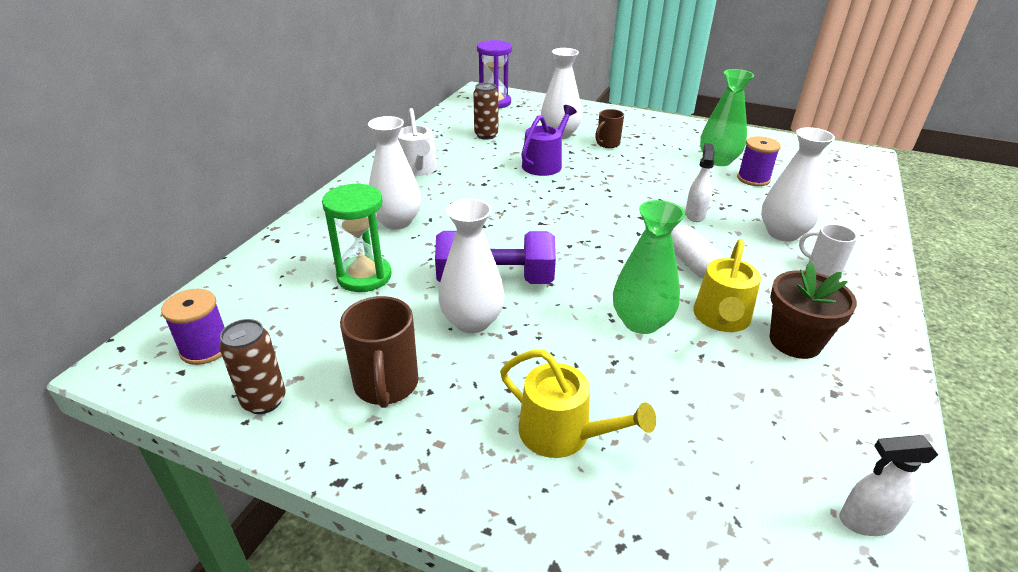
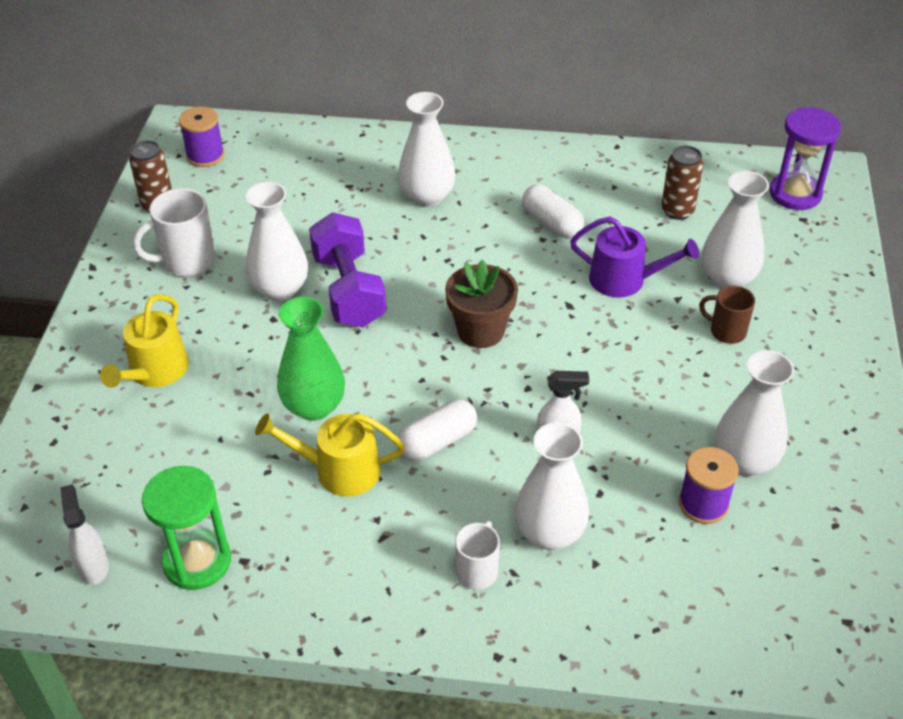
camera: 75 degrees right, 10 degrees up
(364, 276) = (325, 205): green hourglass -> green hourglass (197, 561)
(386, 385) = (187, 261): brown mug -> white mug
(418, 169) = (548, 179): white watering can -> none
(469, 177) = (552, 223): none -> white capsule
(718, 160) = (745, 461): green vase -> white vase
(795, 341) = (317, 533): brown flower pot -> brown flower pot (481, 331)

